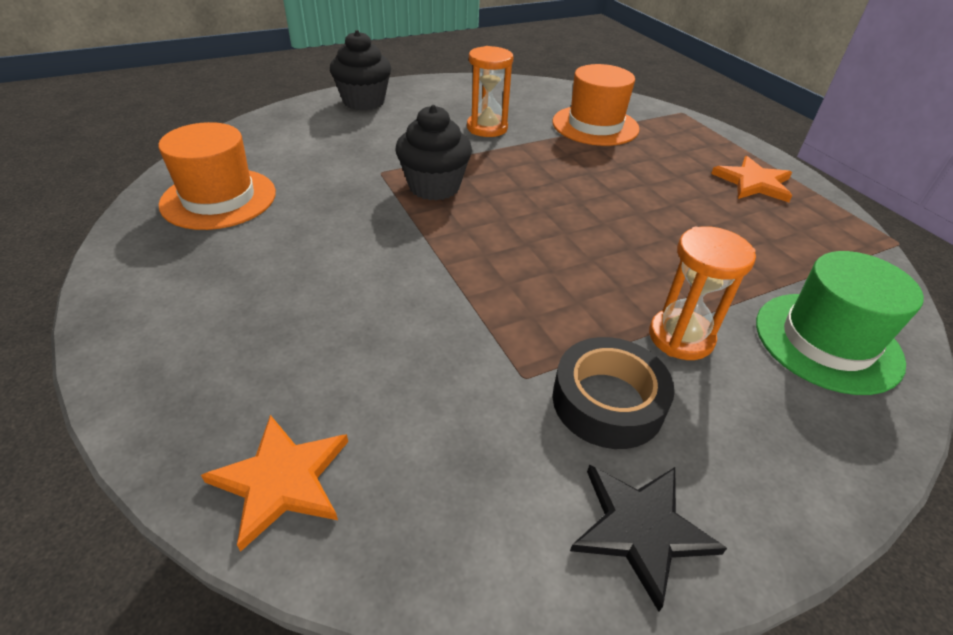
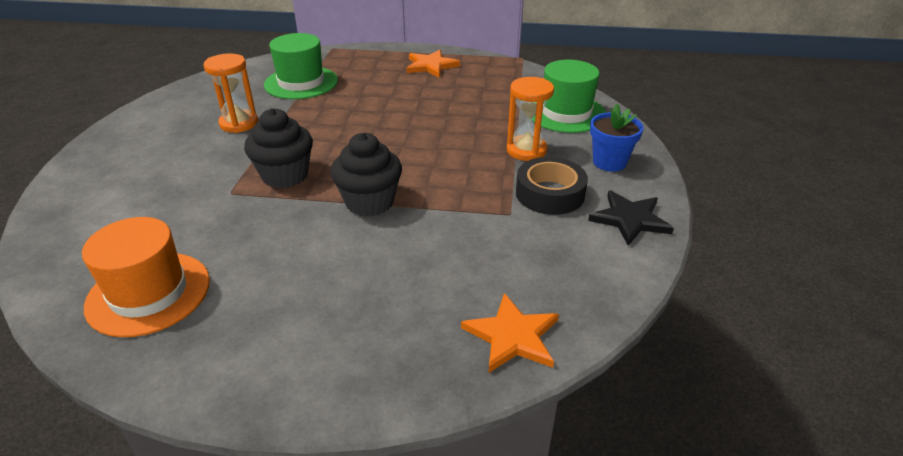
camera: 55 degrees left, 5 degrees down
(364, 102) = (101, 163): black cupcake -> black cupcake (369, 202)
(595, 125) = (301, 83): orange hat -> green hat
(764, 443) = (609, 162): none -> blue flower pot

